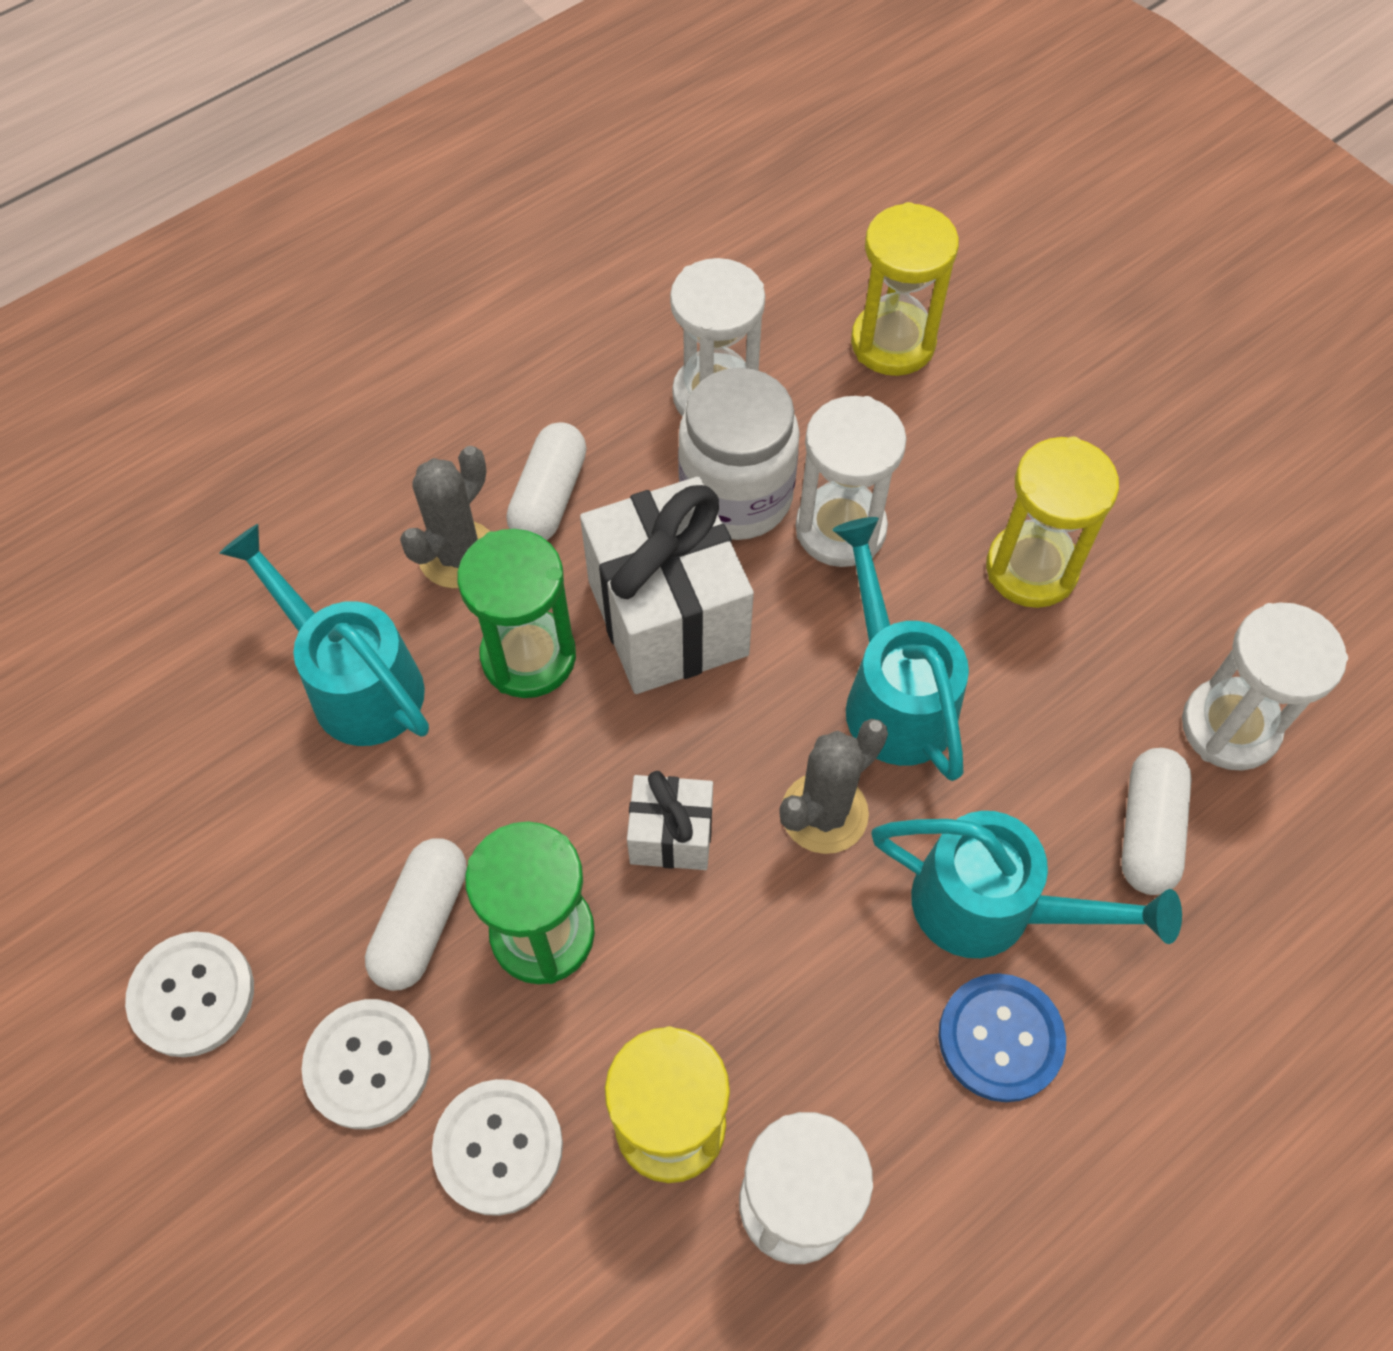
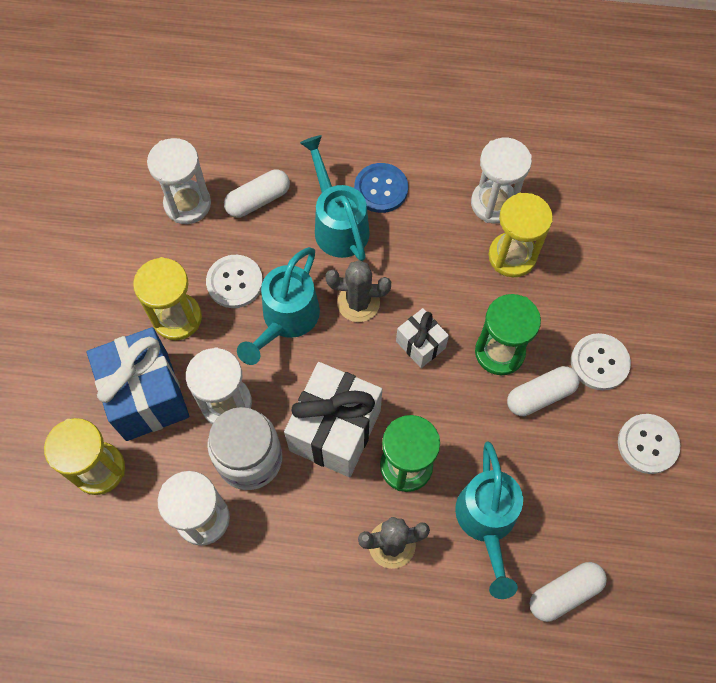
camera: 135 degrees left, 5 degrees up
(498, 1147) = (575, 298): white button -> white button (234, 282)
(549, 497) = (326, 536): white capsule -> white capsule (564, 593)
(943, 454) = (147, 396): none -> blue gift

